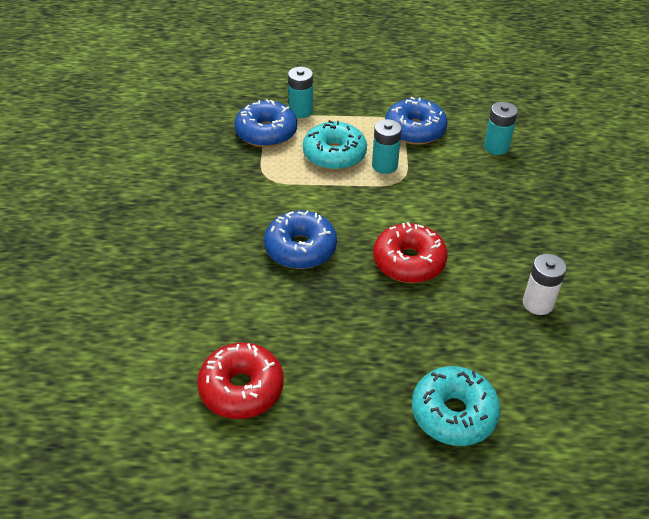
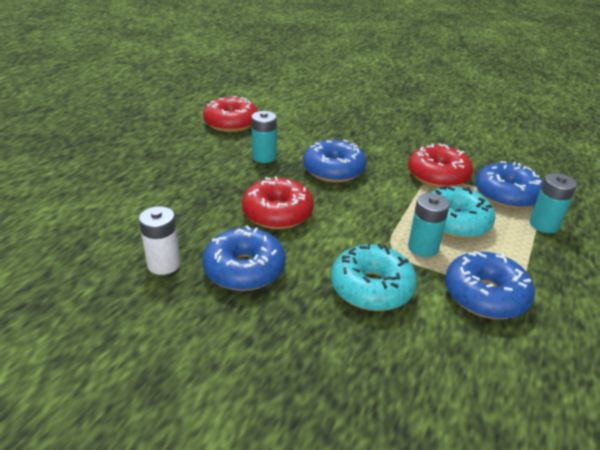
camera: 115 degrees right, 10 degrees down
(259, 176) = (438, 176): none -> red donut
(453, 413) = (126, 181): turquoise donut -> turquoise donut (371, 288)
(496, 147) = (422, 357): turquoise battery -> turquoise battery (264, 157)
(498, 252) = (244, 269): none -> blue donut

